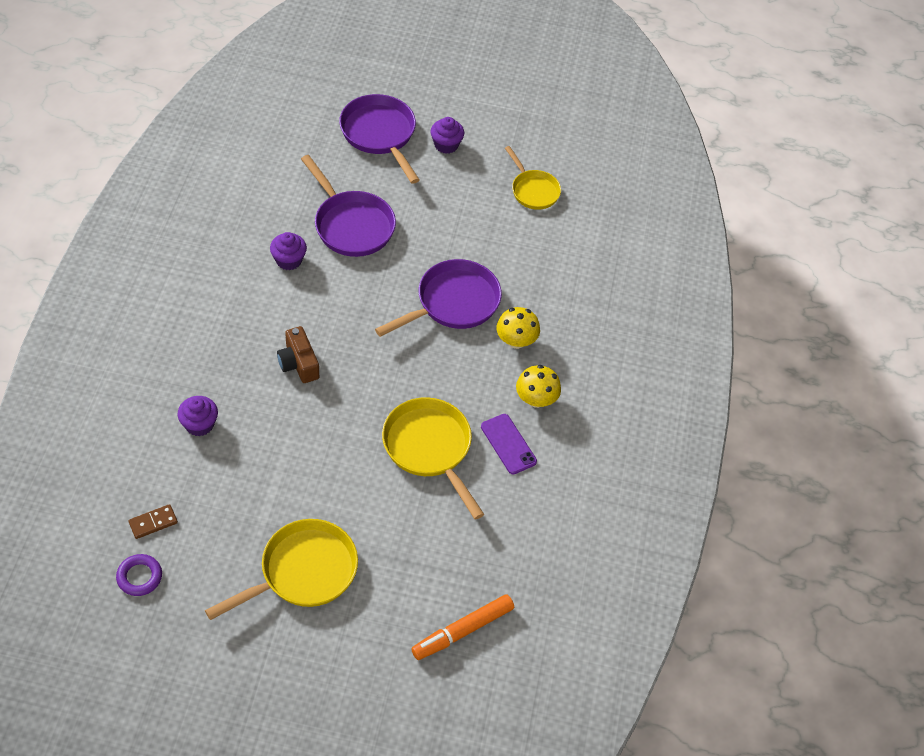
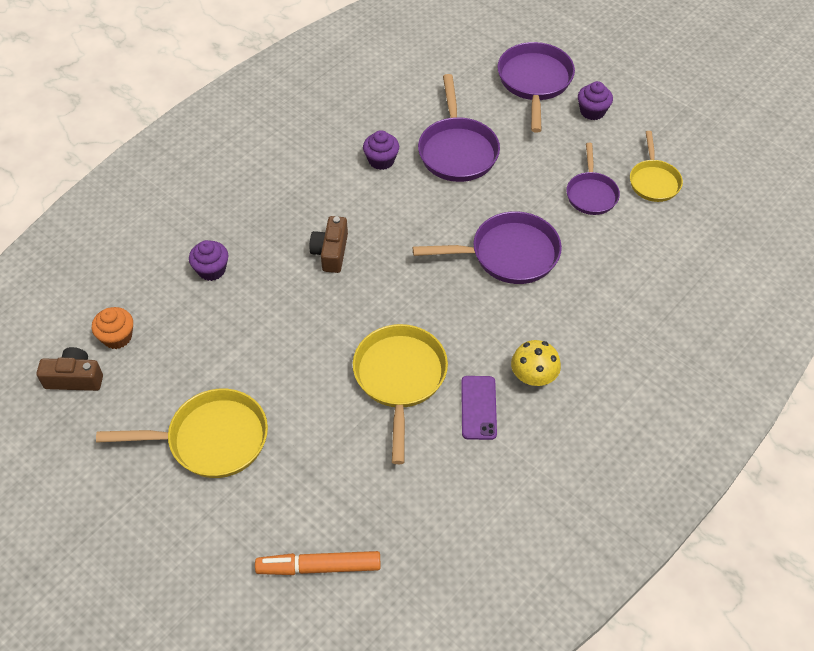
camera: 35 degrees right, 0 degrees up
(139, 577) = (75, 378): purple ring -> brown camera
(153, 523) = (117, 337): brown domino -> orange cupcake
(489, 221) = (591, 194): none -> purple pan
(516, 341) = (548, 313): yellow mushroom -> none

